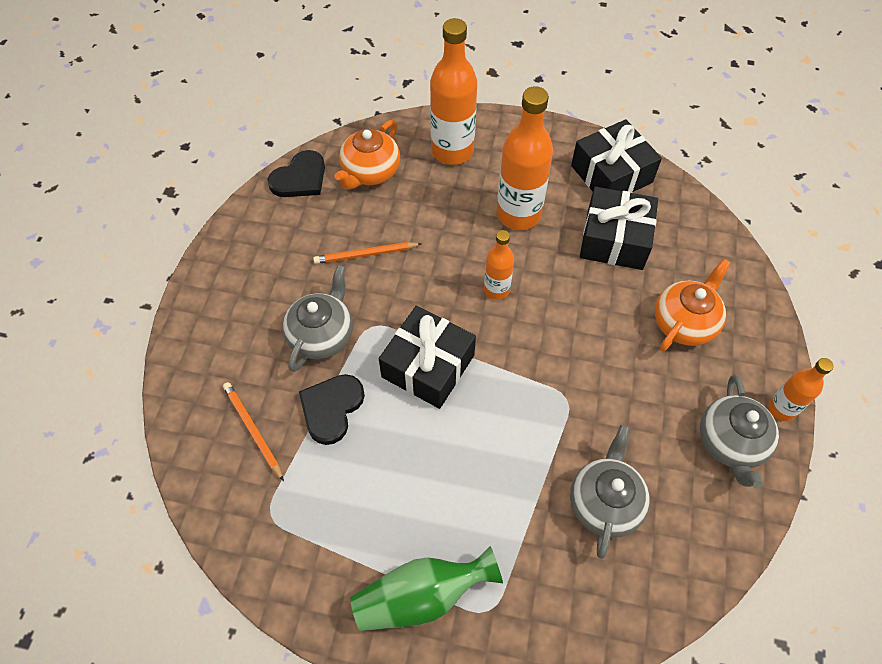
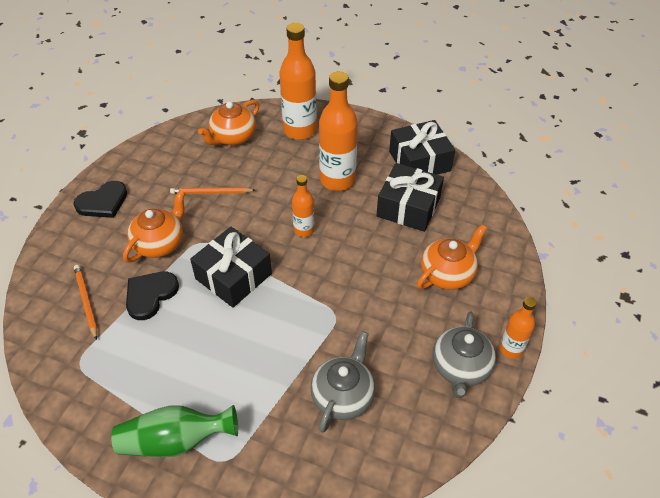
camera: 10 degrees right, 10 degrees down
(300, 178) = (179, 135): black heart -> black heart (103, 202)
(322, 335) = (160, 243): grey teapot -> orange teapot

